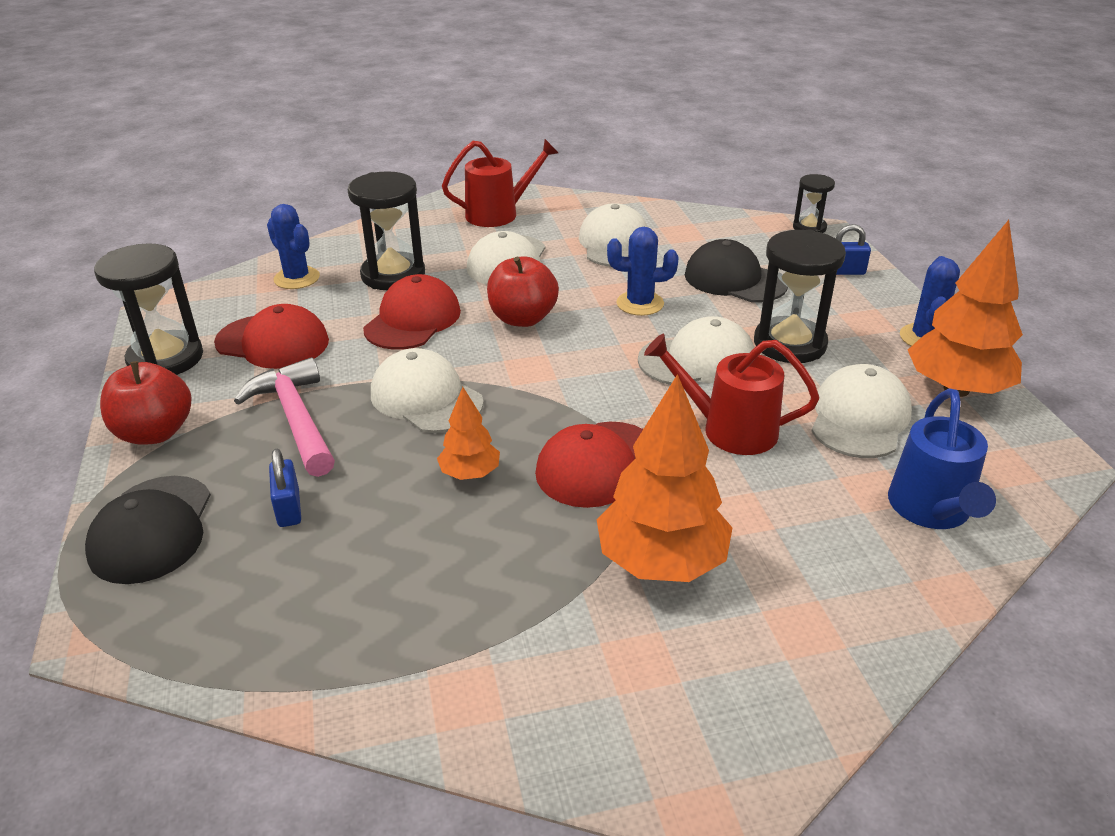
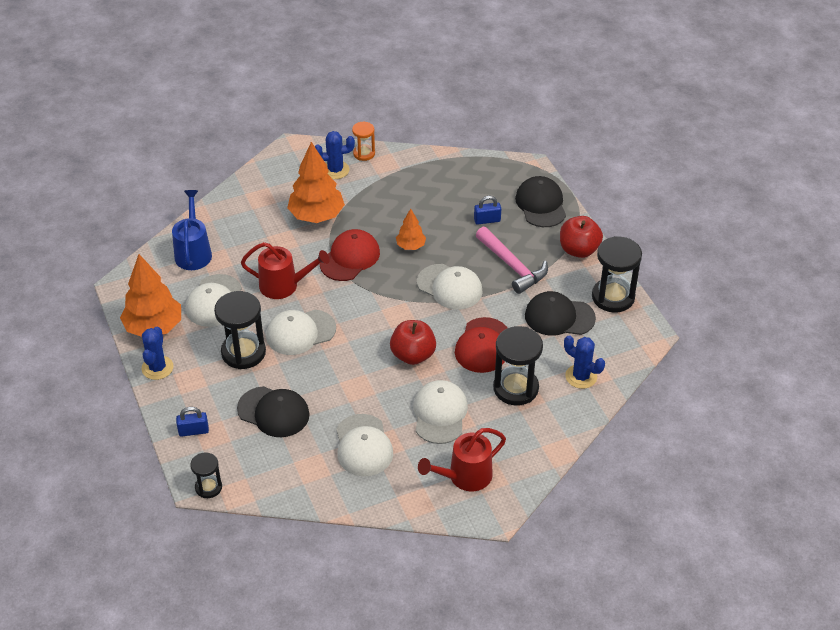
camera: 170 degrees right, 10 degrees up
(273, 342) = (559, 317): red cap -> black cap
(289, 508) = (487, 220): blue padlock -> blue padlock turned 75 degrees counterclockwise
(513, 738) = (364, 153): none -> orange hourglass
(640, 303) = (338, 378): blue cactus -> blue cactus (335, 170)

